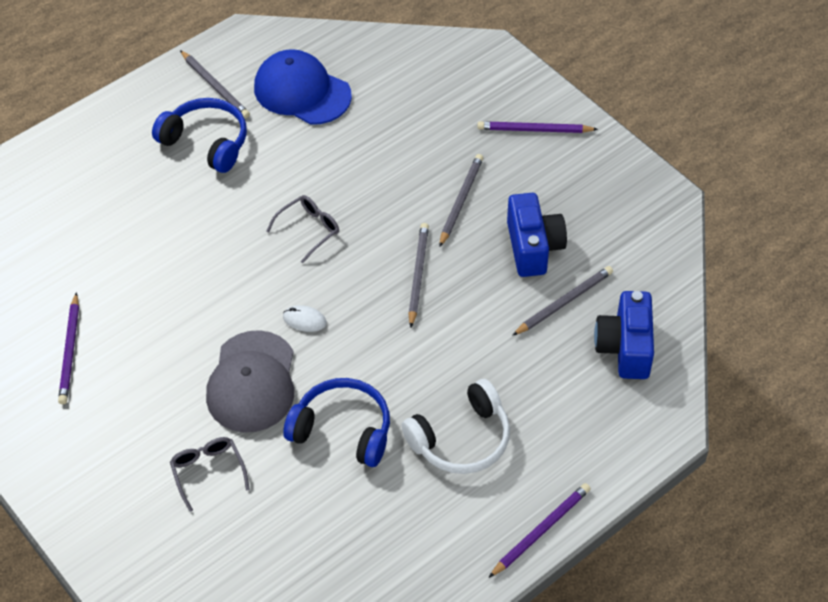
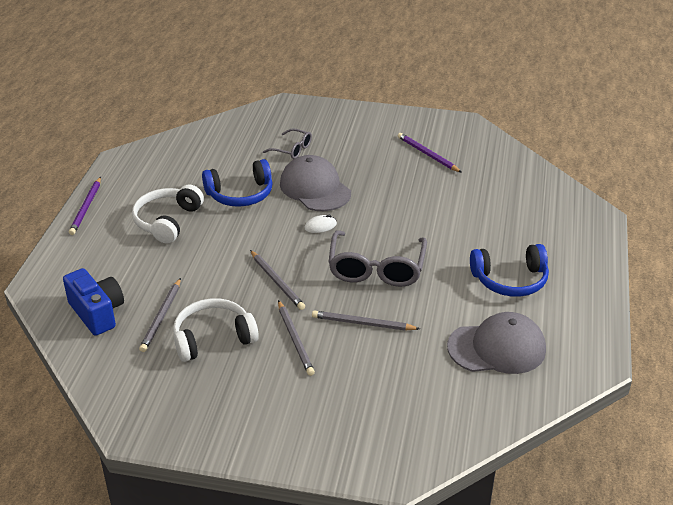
camera: 140 degrees right, 15 degrees down
(215, 86) = (559, 316): grey pencil -> grey pencil (363, 323)
(302, 92) = (497, 348): blue cap -> grey cap
(309, 230) = (376, 269): grey glasses -> grey glasses, size x1.89
(533, 247) = (213, 338): blue camera -> white headphones
(534, 130) = (290, 423): purple pencil -> none

